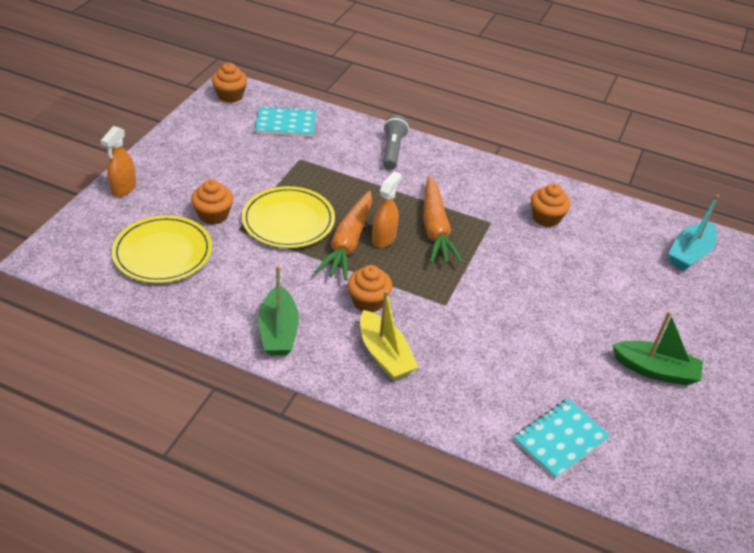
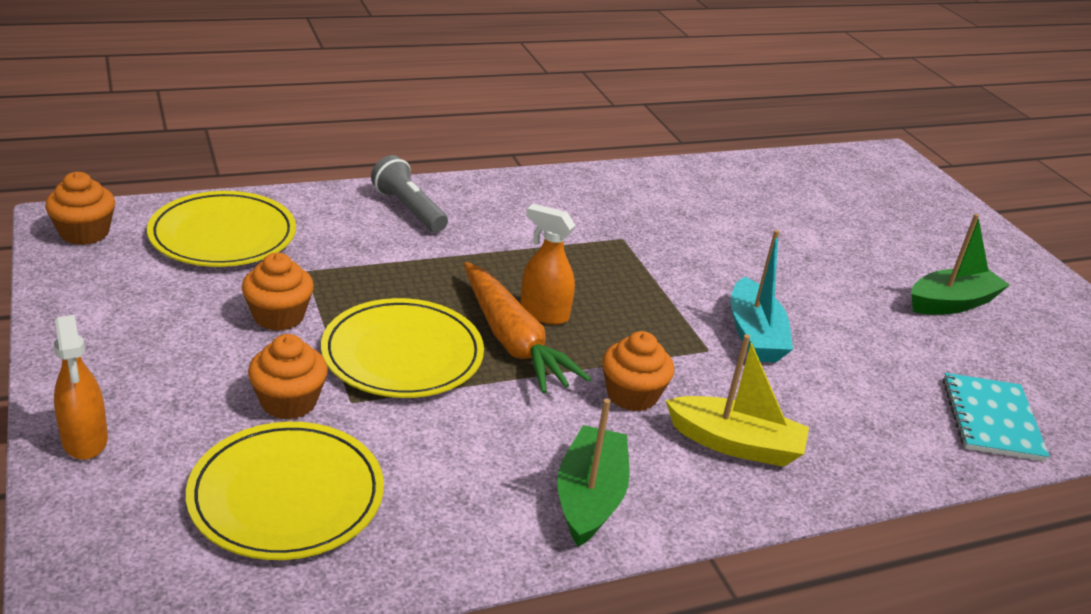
camera: 45 degrees left, 10 degrees down
(278, 331) = (589, 497): green boat -> green boat turned 120 degrees counterclockwise
(286, 123) = (223, 235): turquoise notebook -> yellow plate
(384, 238) = (543, 313): orange spray bottle -> orange spray bottle turned 45 degrees counterclockwise
(435, 228) = (580, 273): orange carrot -> none
(546, 218) = (664, 208): orange cupcake -> orange cupcake (278, 316)
(689, 253) = (820, 182): turquoise boat -> turquoise boat (754, 335)

